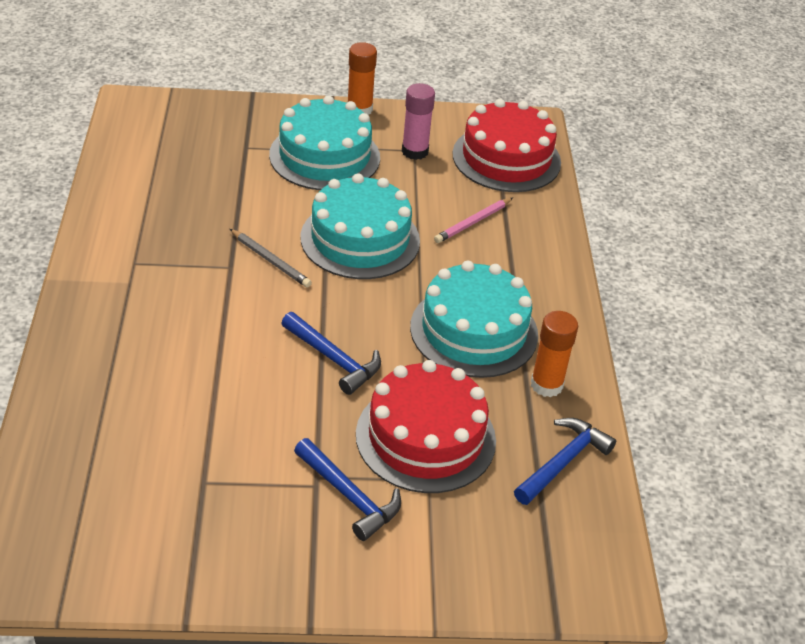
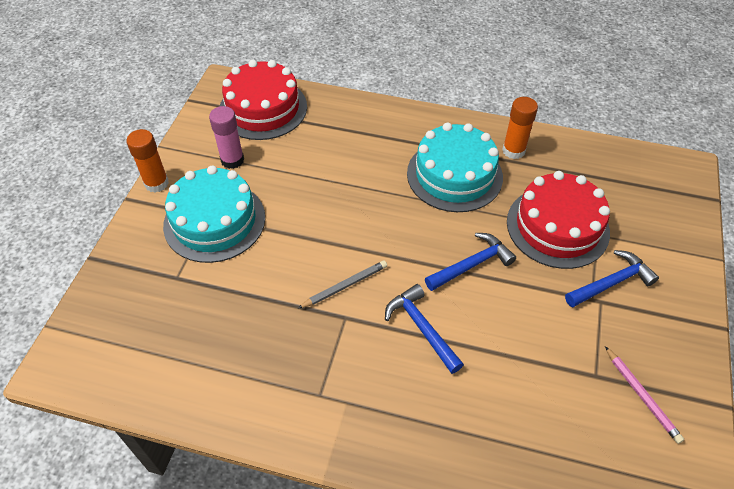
camera: 70 degrees left, 10 degrees up
(360, 239) = (334, 219): turquoise cake -> none
(473, 222) = (334, 146): pink pencil -> pink pencil (642, 396)
(563, 462) = (583, 161): blue hammer -> blue hammer (422, 328)

